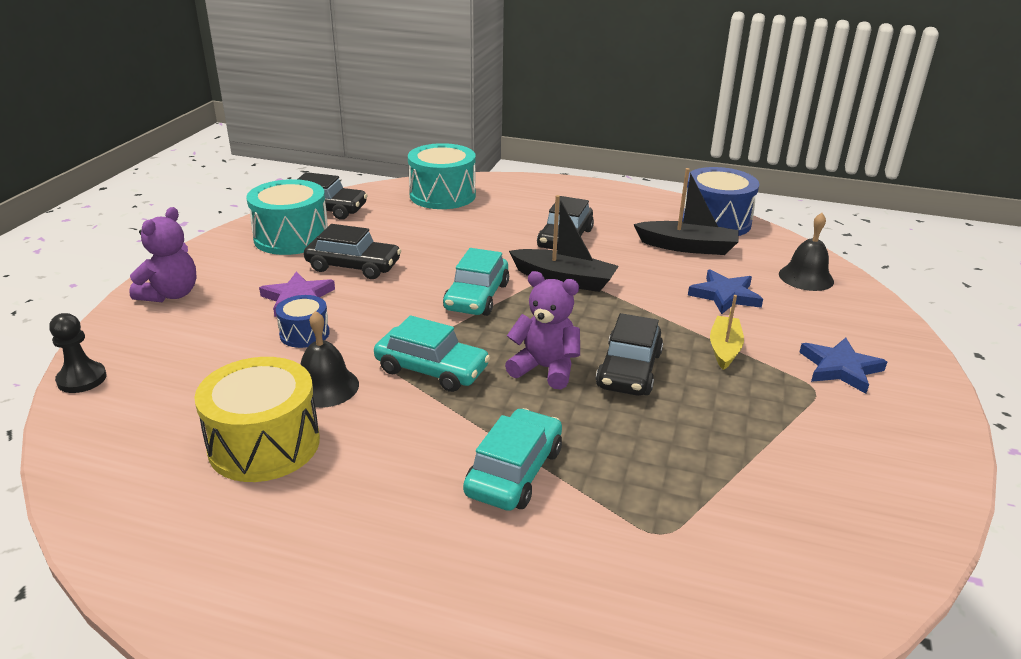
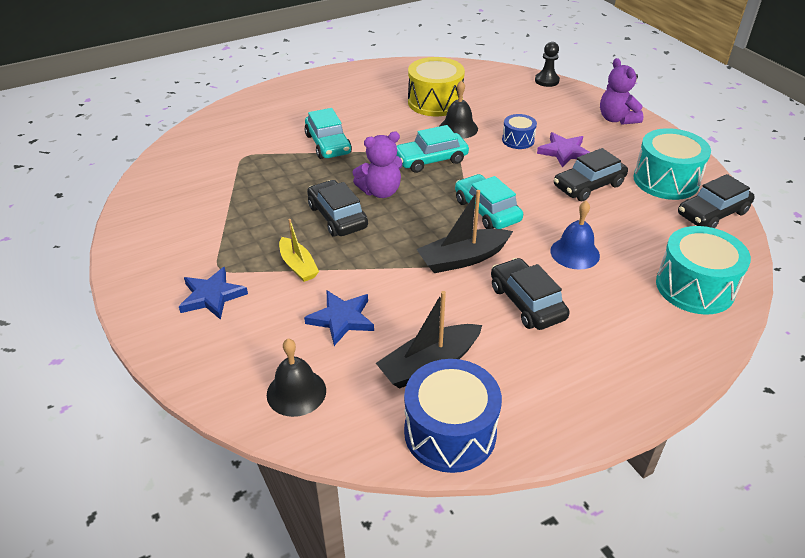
camera: 135 degrees right, 10 degrees up
(473, 241) = (575, 253): none -> blue bell

